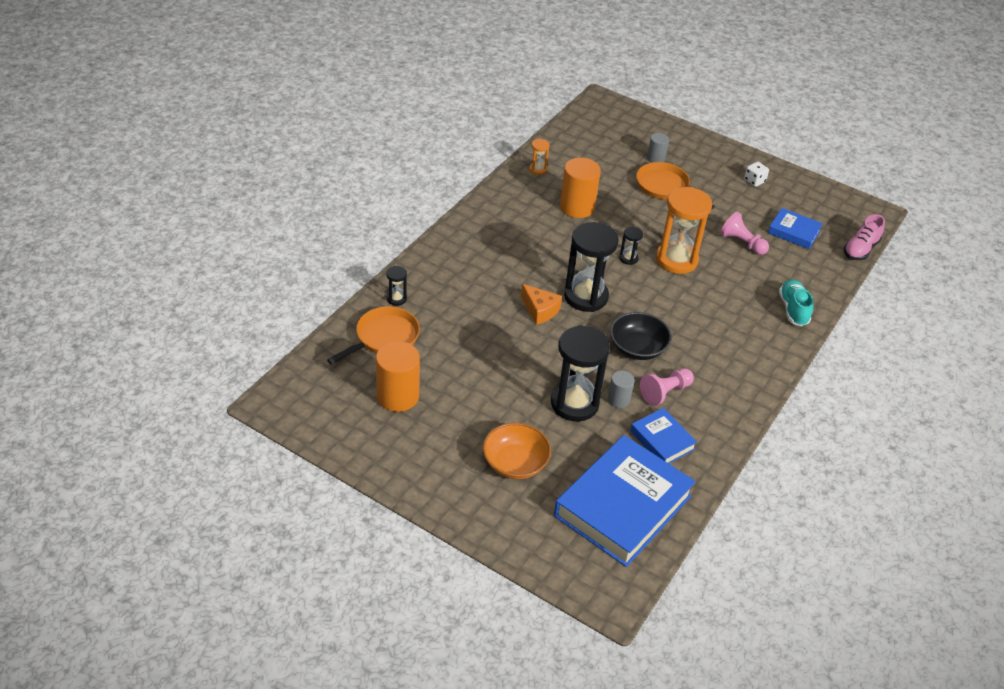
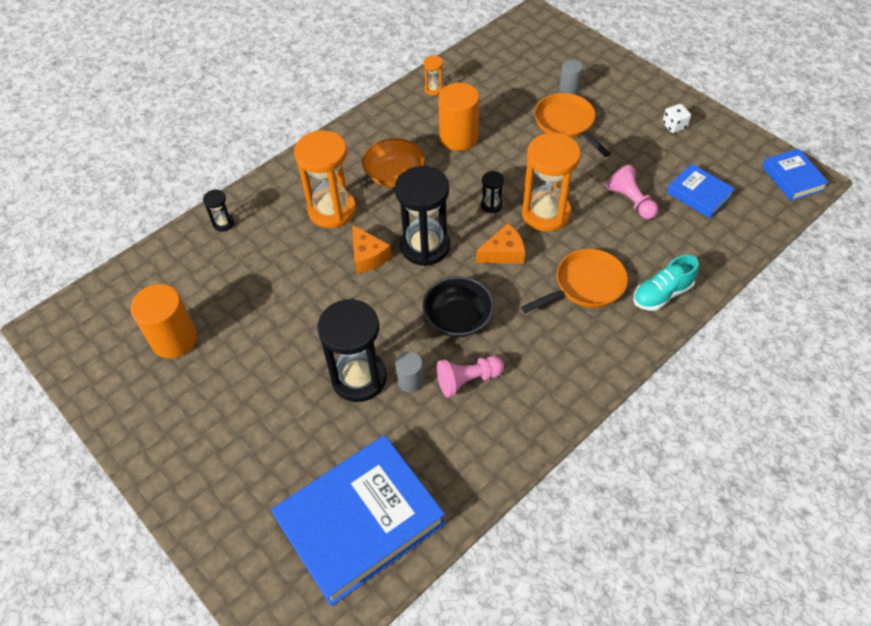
camera: 20 degrees right, 10 degrees up
(384, 338) = (191, 267): orange pan -> orange pan (585, 285)
(491, 277) = (332, 210): none -> orange hourglass
(515, 463) = (262, 443): orange bowl -> orange bowl (394, 175)
(654, 294) = (503, 253): none -> orange cheese
(662, 440) = (440, 442): blue book -> blue book (792, 178)
(793, 309) = (662, 294): turquoise shoe -> turquoise shoe turned 135 degrees counterclockwise
(860, 249) = (774, 226): pink shoe -> none

